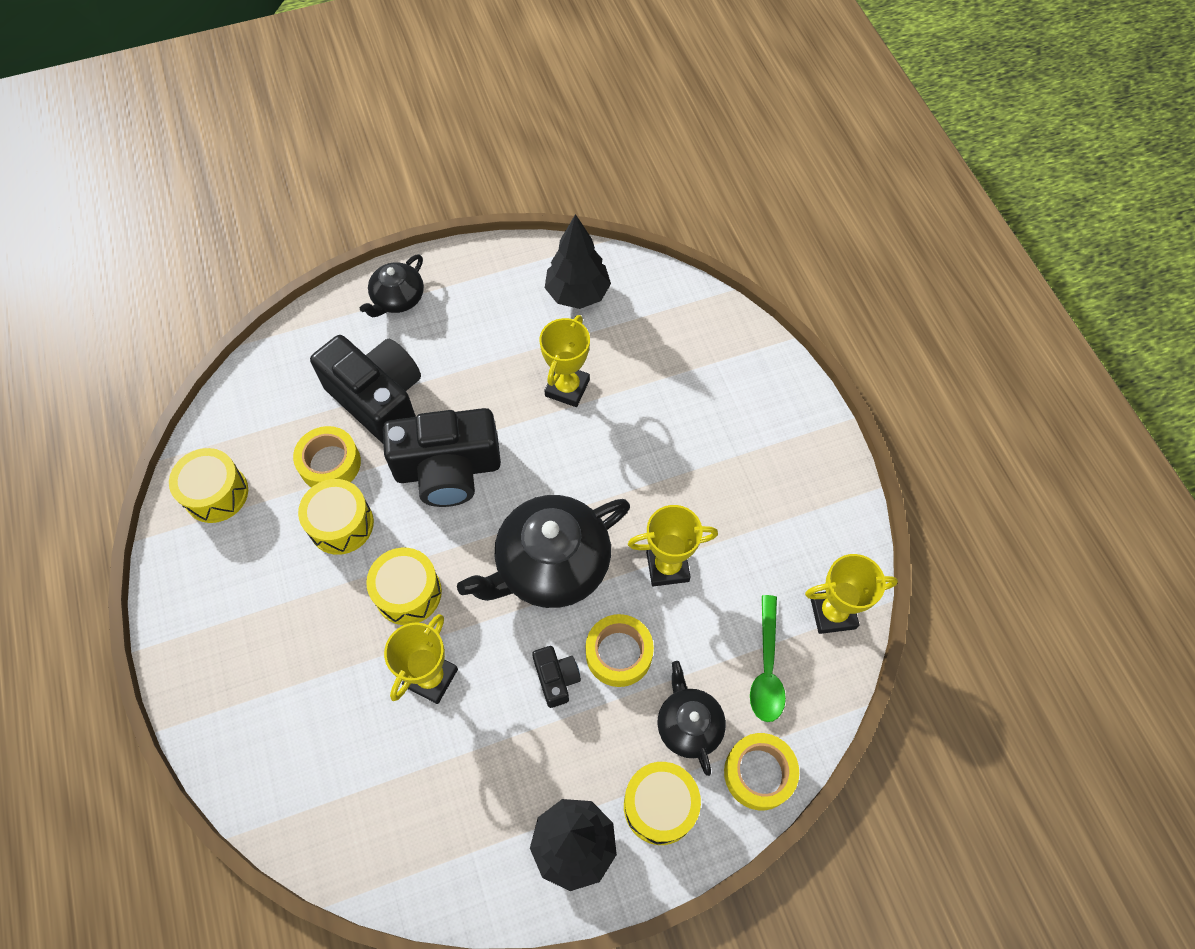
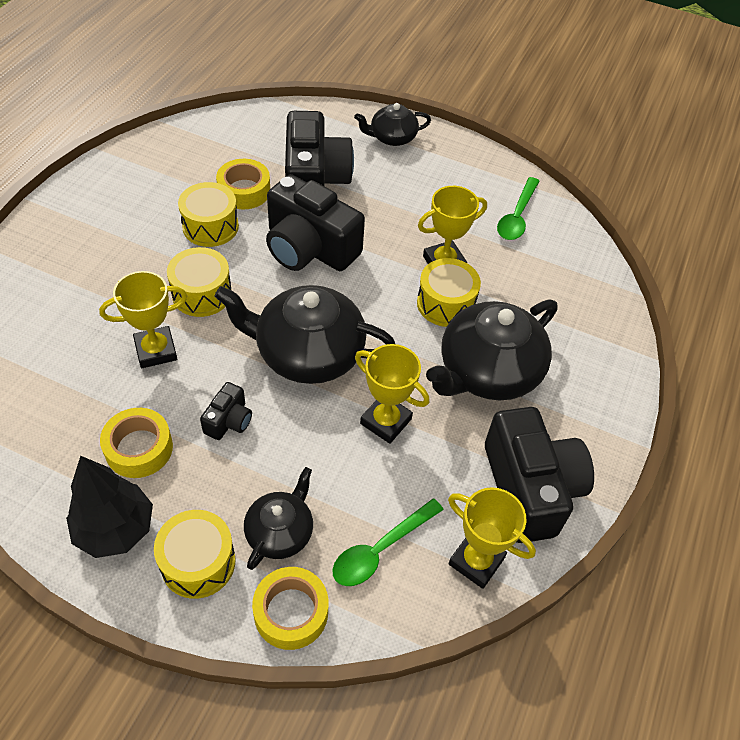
camera: 40 degrees right, 10 degrees down
(216, 493) = (164, 157): yellow drum -> yellow drum (445, 304)
(578, 294) = (517, 216): black tree -> green spoon
(619, 653) = (287, 443): yellow tape -> yellow tape (139, 448)
(694, 456) = (487, 371): none -> black teapot
(812, 524) = (530, 488): none -> black camera

